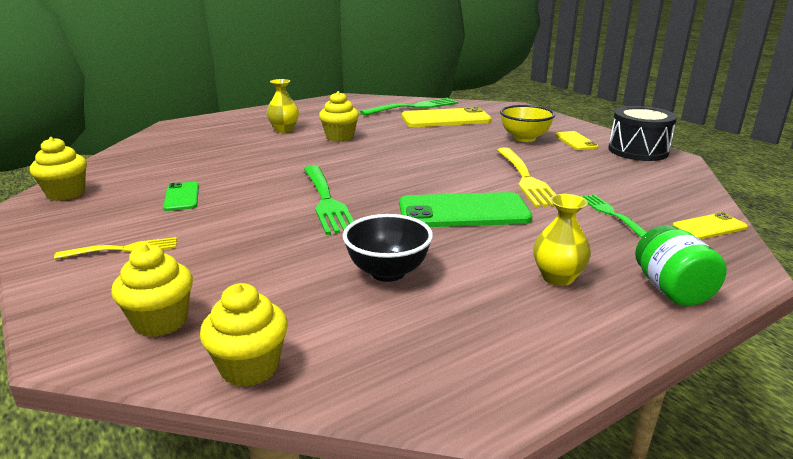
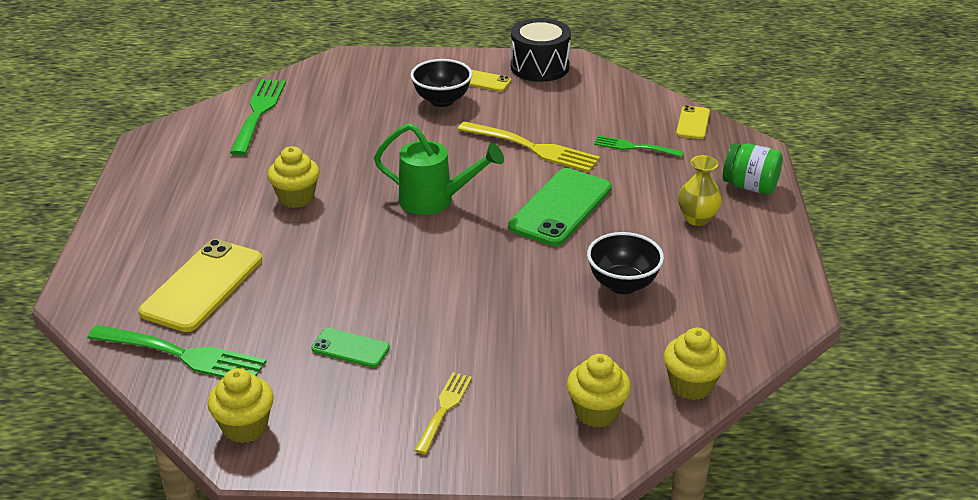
camera: 55 degrees left, 10 degrees up
(284, 130) = (217, 224): yellow vase -> none
(326, 201) = (461, 266): green fork -> green fork (183, 355)
(398, 170) = (435, 201): none -> green watering can
(445, 119) = (327, 113): yellow phone -> yellow phone (202, 286)
(524, 138) = (442, 100): yellow bowl -> black bowl

